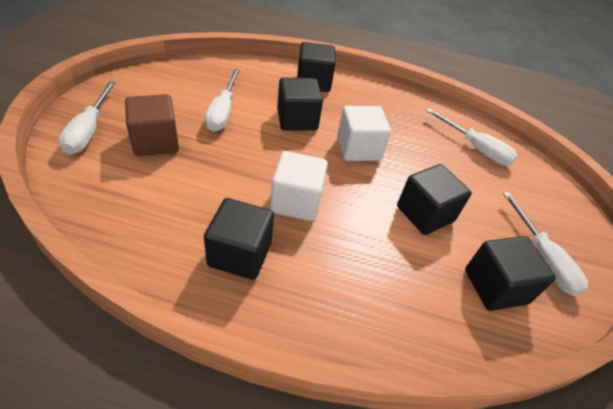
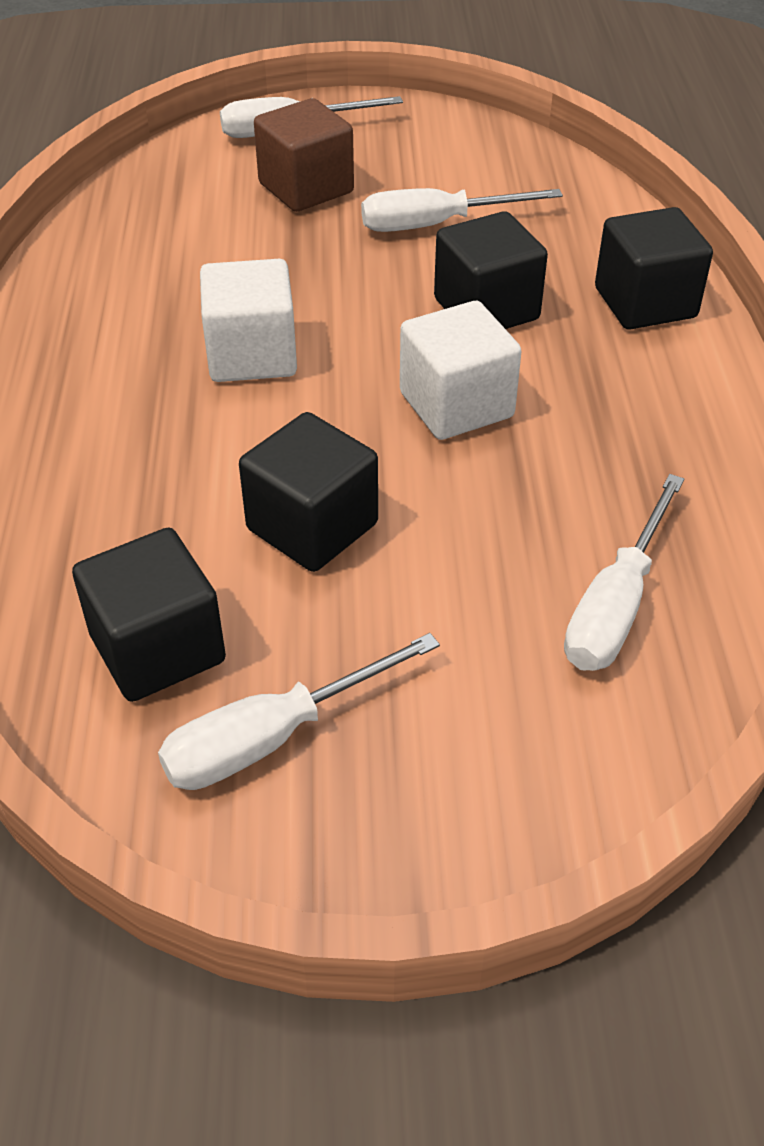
camera: 80 degrees right, 0 degrees up
(240, 254) = (111, 325): black cube -> none

